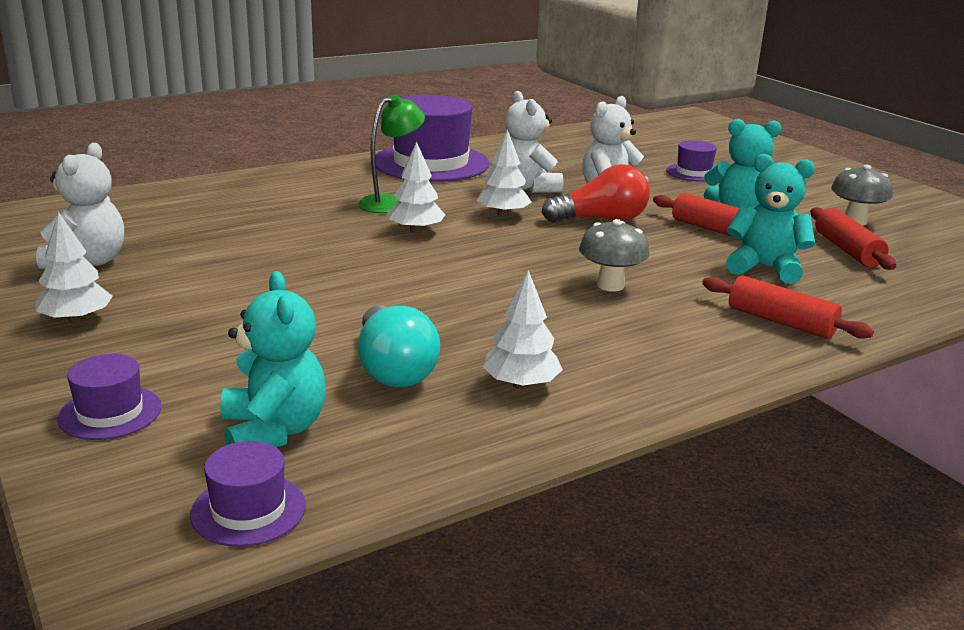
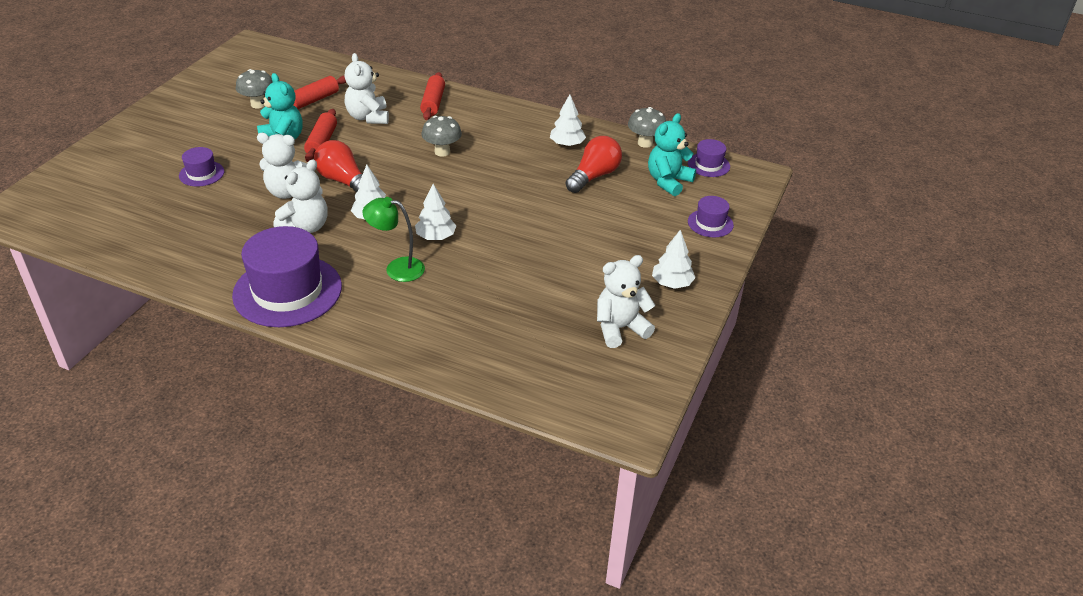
camera: 125 degrees left, 15 degrees up
(393, 369) = (594, 176): turquoise light bulb -> red light bulb
(426, 469) = (645, 143): none -> grey mushroom
(765, 268) = (368, 117): turquoise teddy bear -> white teddy bear

